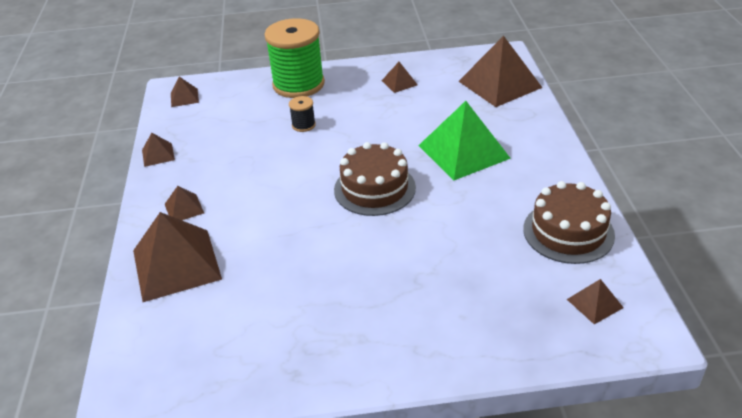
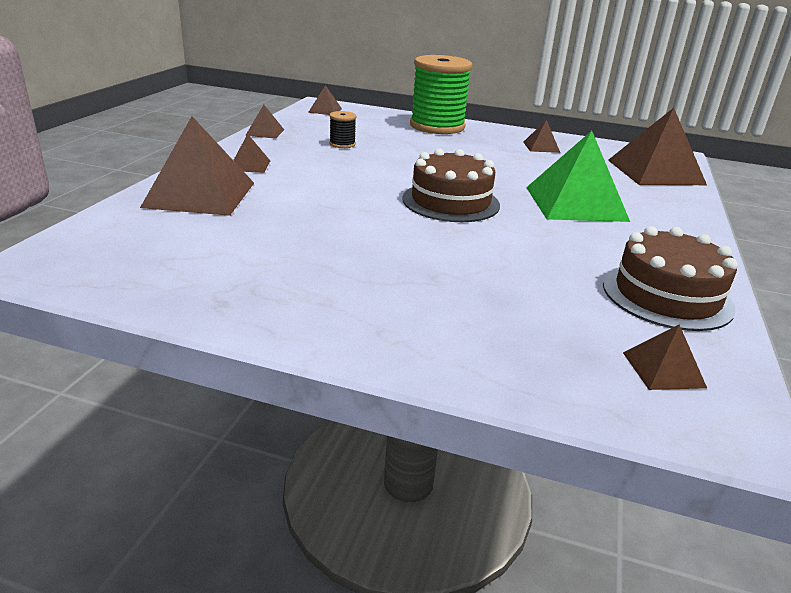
camera: 20 degrees right, 10 degrees down
(303, 125) = (417, 148): black spool -> black spool (342, 144)

